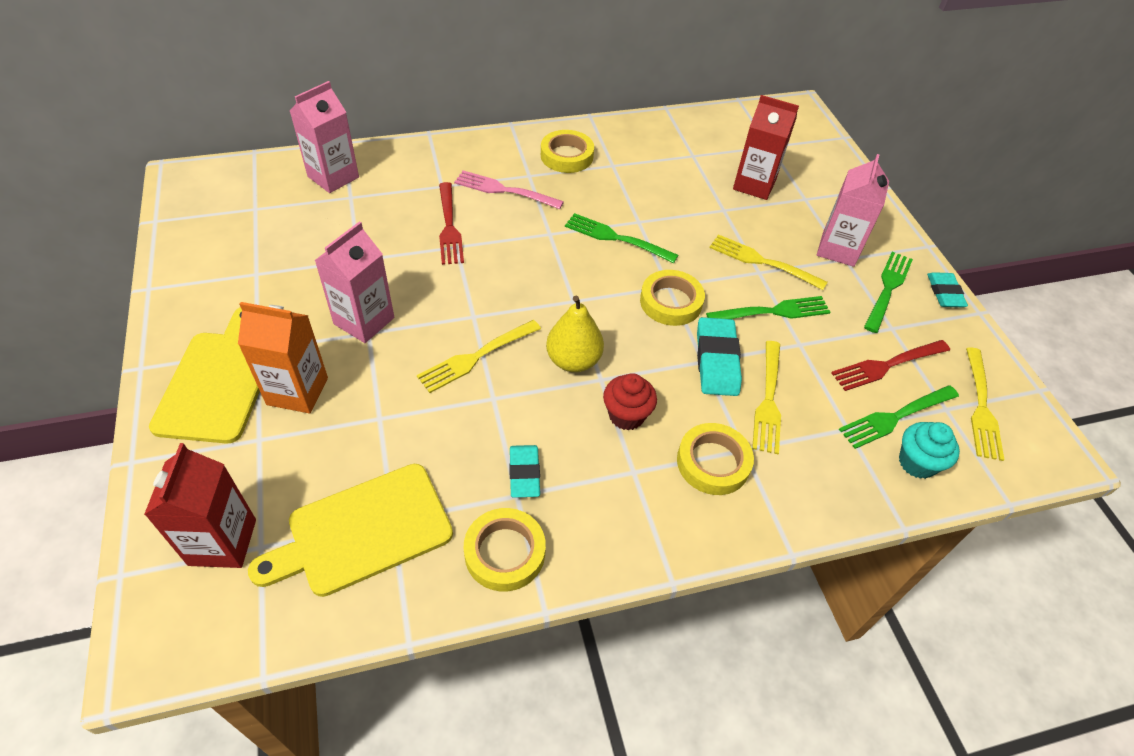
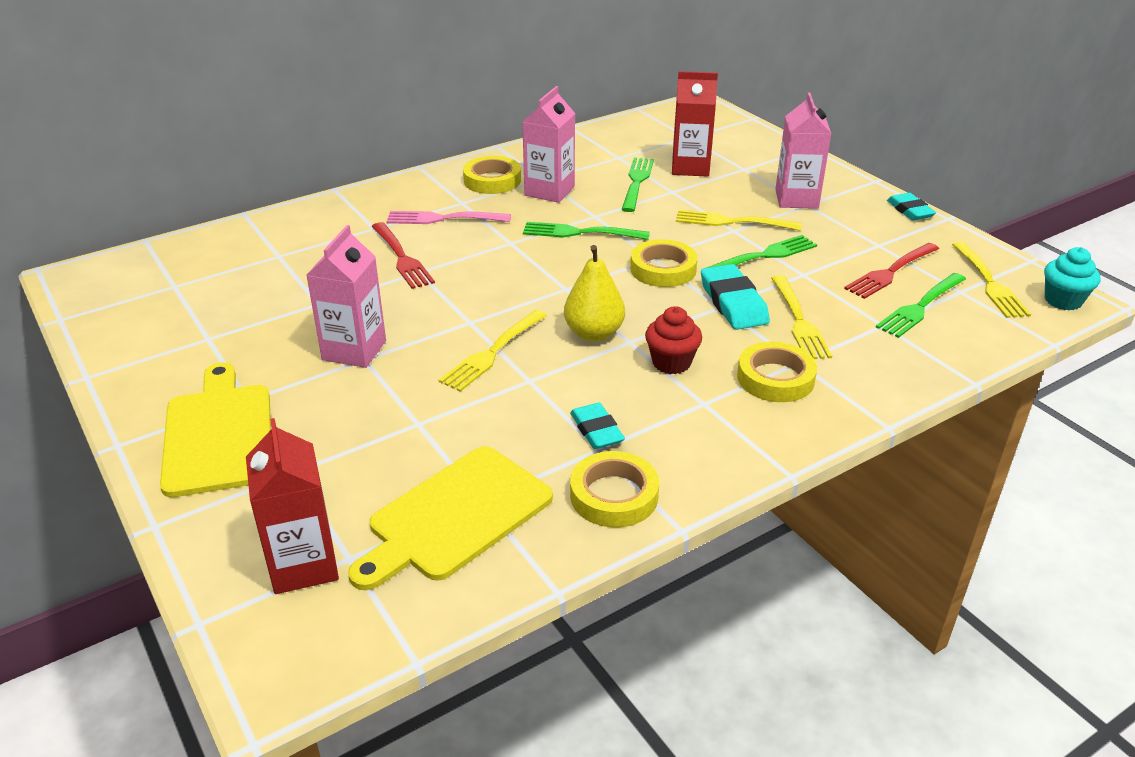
camera: 15 degrees left, 15 degrees down
(297, 391) = (314, 422): orange carton -> none
(333, 177) = (249, 243): pink carton -> pink carton (549, 191)
(888, 289) = (858, 218): green fork -> green fork (637, 182)
(917, 463) = (958, 334): turquoise cupcake -> turquoise cupcake (1063, 300)

